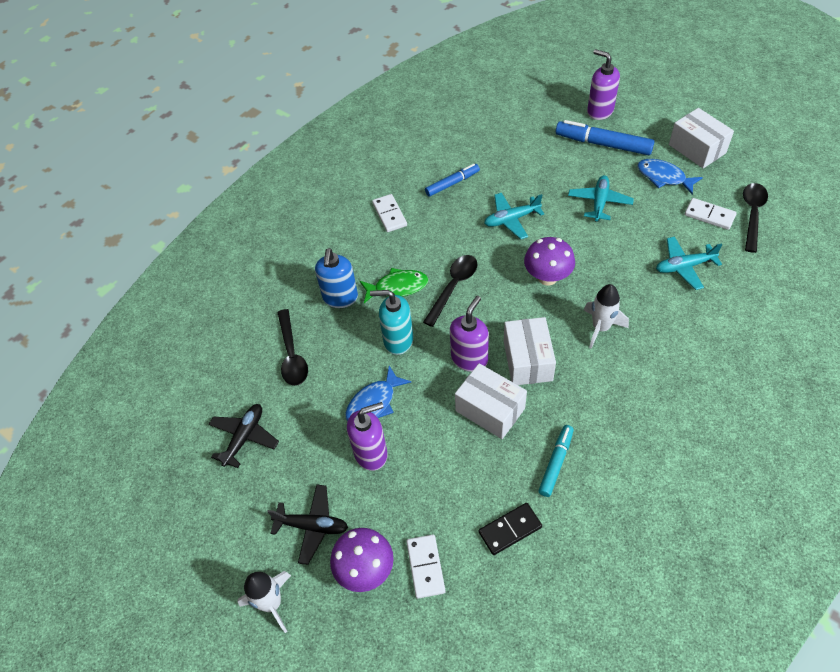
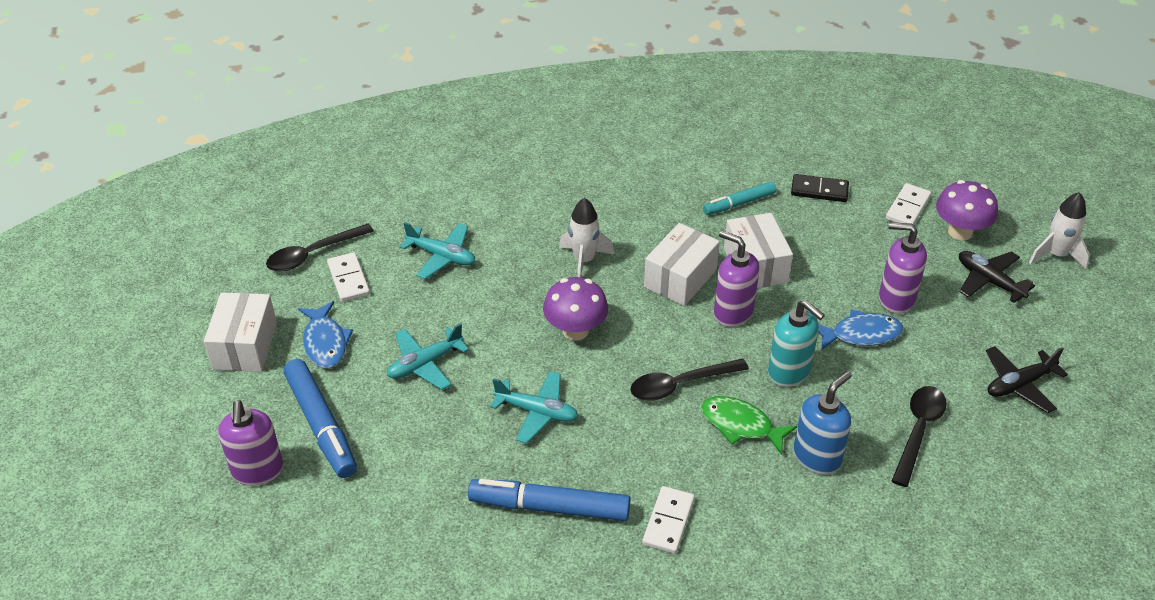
camera: 145 degrees left, 10 degrees down
(452, 183) = (549, 507): blue marker -> blue marker, size x1.63
(469, 358) = (732, 312): purple soap dispenser -> purple soap dispenser turned 60 degrees clockwise

